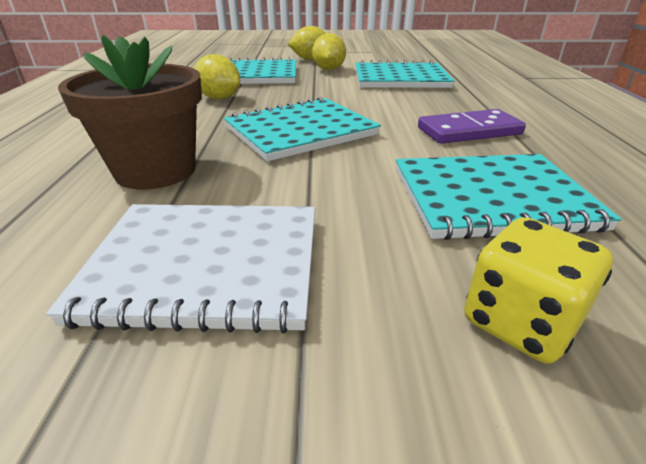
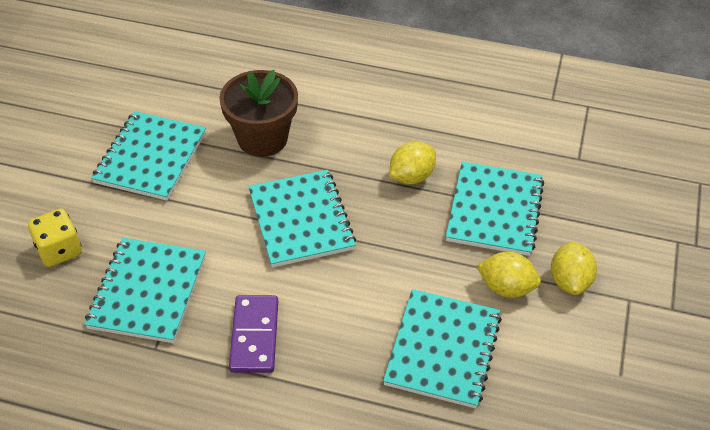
camera: 105 degrees right, 15 degrees up
(206, 266) = (150, 158): white notebook -> turquoise notebook

